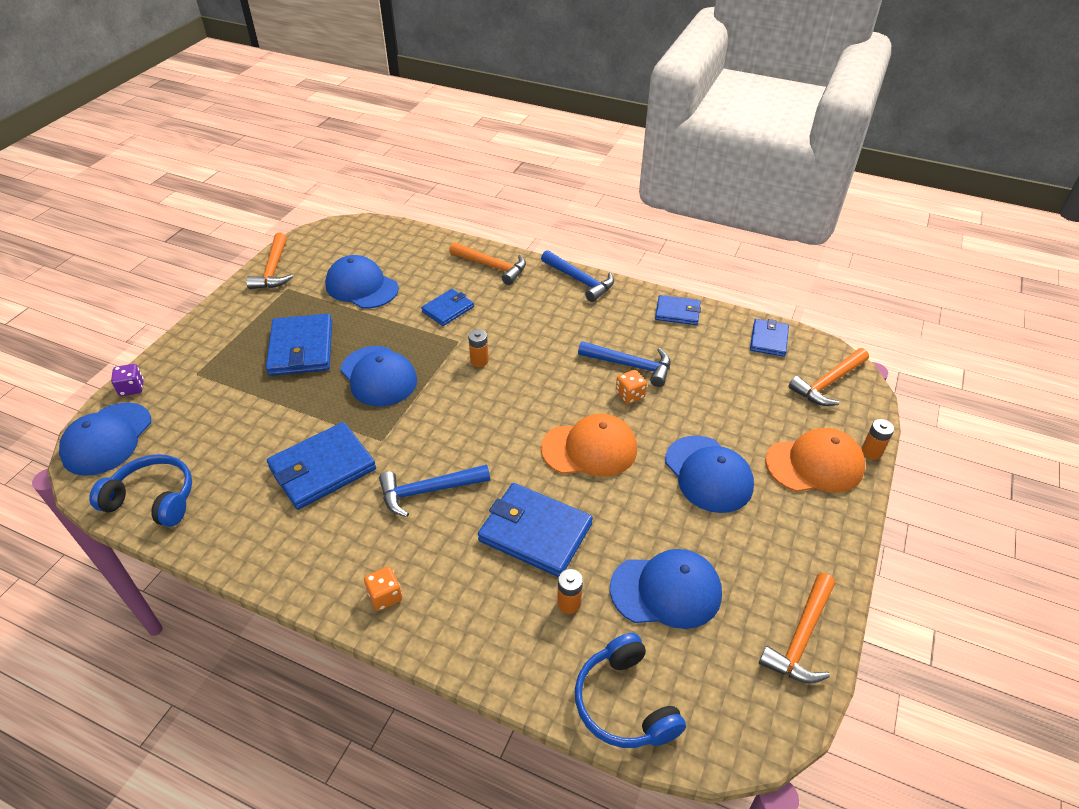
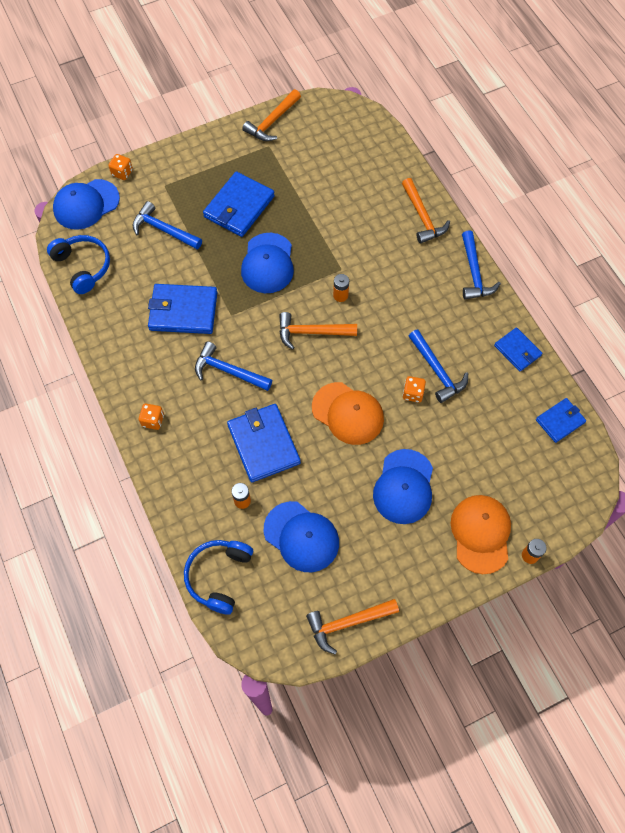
camera: 40 degrees right, 20 degrees up
(132, 388) = (122, 173): purple dice -> orange dice
(230, 411) = (164, 230): none -> blue hammer
(361, 286) = (317, 176): blue cap -> none
(448, 309) = (358, 236): blue wallet -> none
(815, 464) = (481, 533): orange cap -> orange cap turned 120 degrees counterclockwise
(828, 383) = (562, 486): orange hammer -> orange hammer (312, 332)

